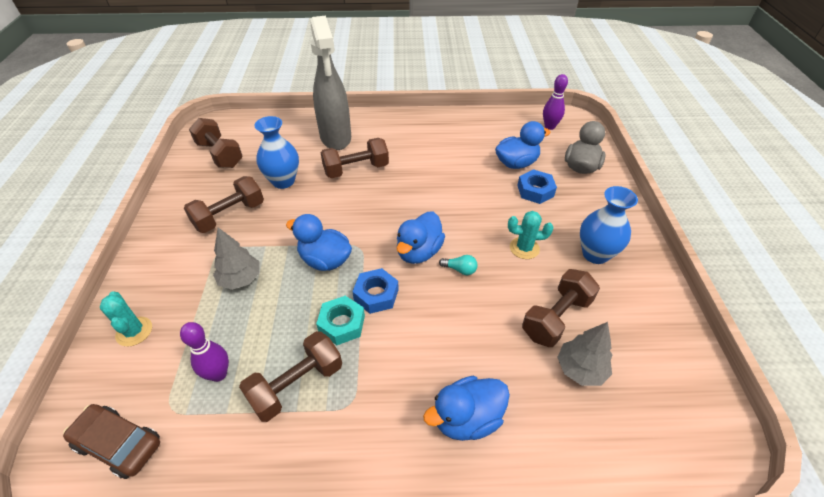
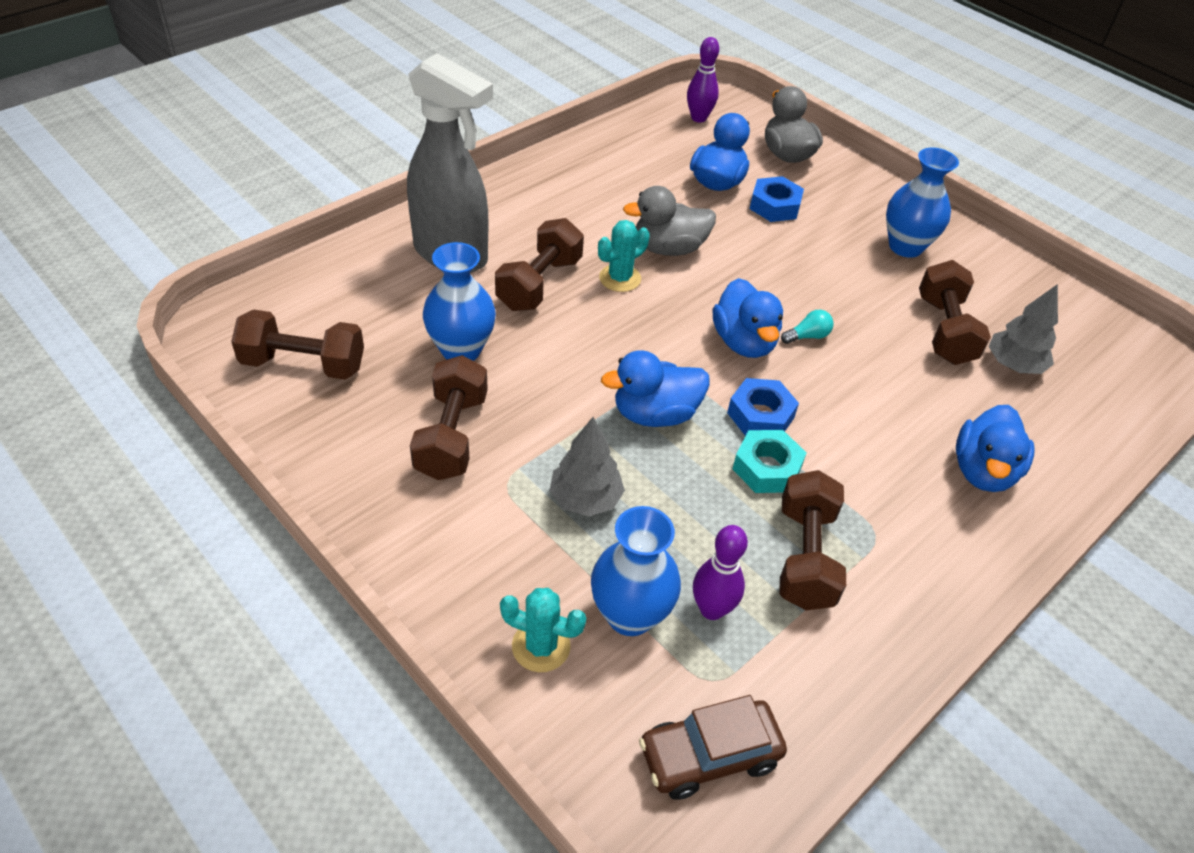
camera: 45 degrees left, 0 degrees up
(184, 347) = (630, 615): none -> blue vase
(442, 184) = (668, 248): none -> grey duck
(524, 248) = (838, 277): turquoise cactus -> turquoise cactus (620, 278)

